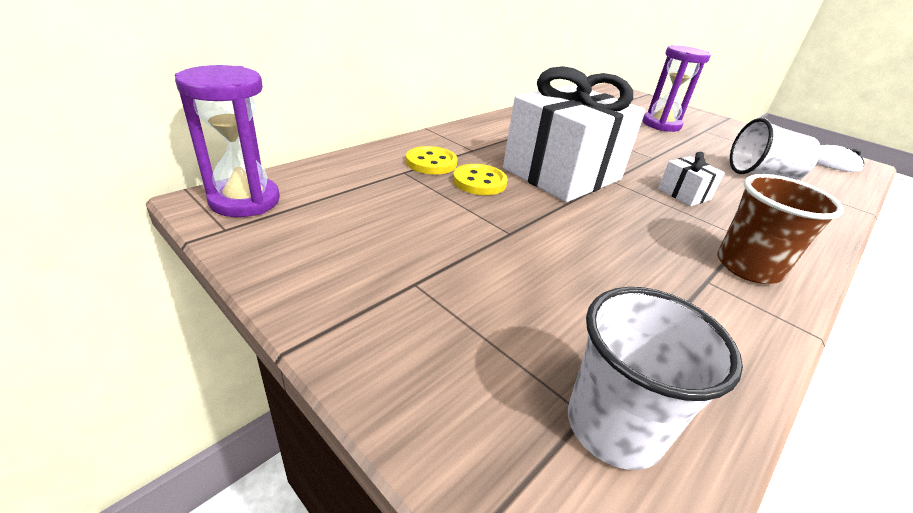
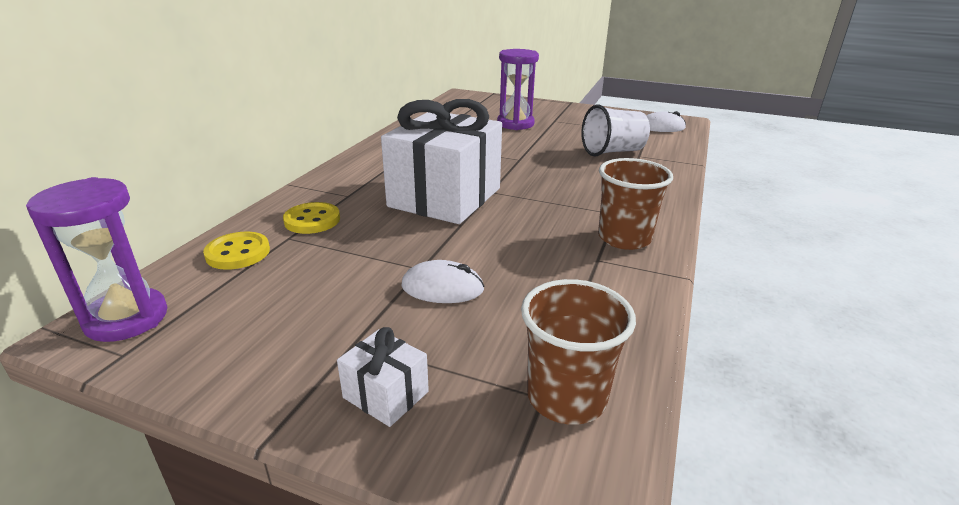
camera: 20 degrees left, 5 degrees down
(479, 182) = (370, 227): yellow button -> yellow button (238, 253)
(523, 258) = (442, 288): none -> white mouse
(614, 426) = (566, 397): white cup -> brown cup
(684, 194) = (556, 188): white gift -> white gift (386, 394)

